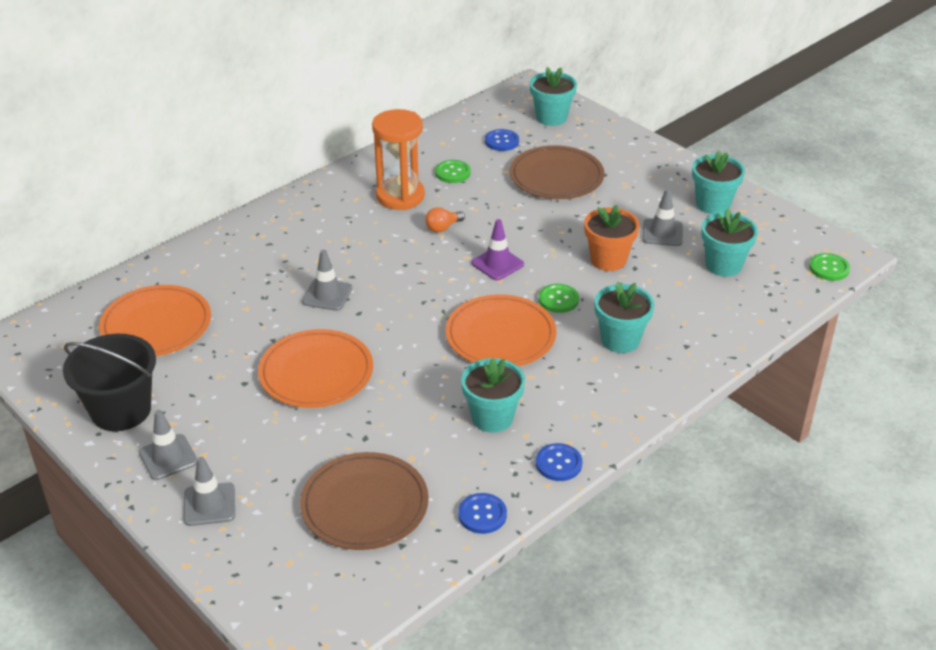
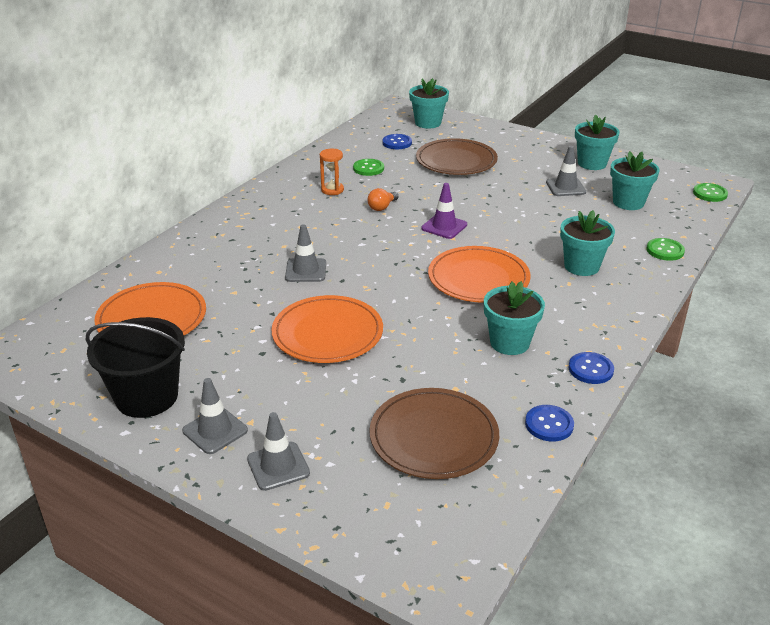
camera: 15 degrees left, 5 degrees down
(400, 196) = (332, 190): orange hourglass -> orange hourglass, size x0.52
(558, 299) = (511, 245): green button -> green button (665, 250)
(608, 260) = (534, 211): orange flower pot -> none

